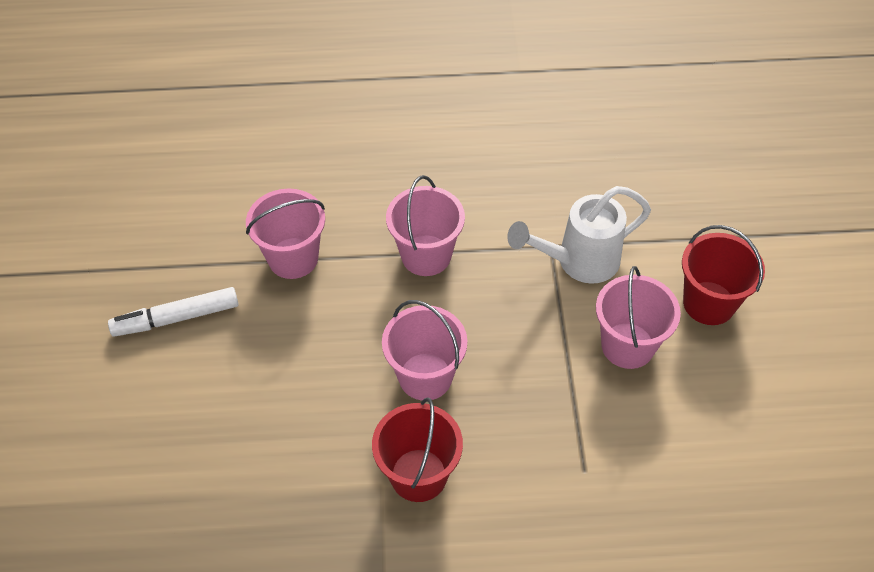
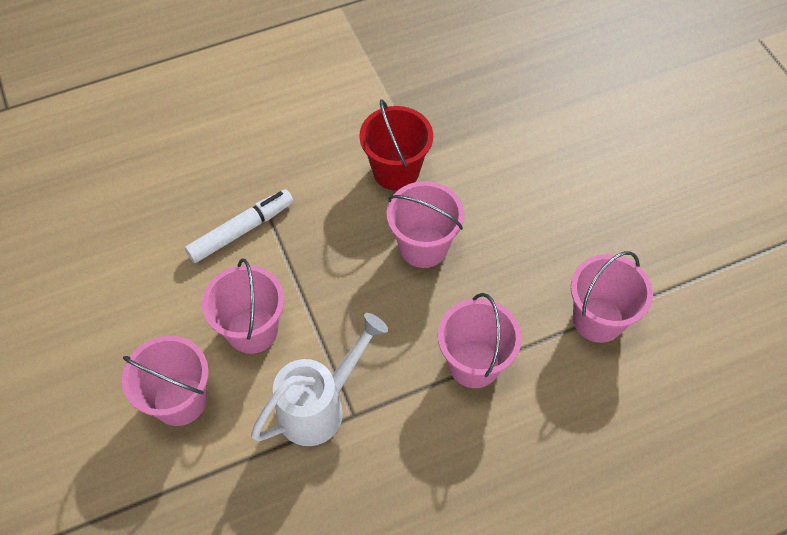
camera: 160 degrees right, 5 degrees up
(177, 318) = (661, 231): white marker -> white marker (240, 231)
(709, 303) = (179, 400): red bucket -> pink bucket

